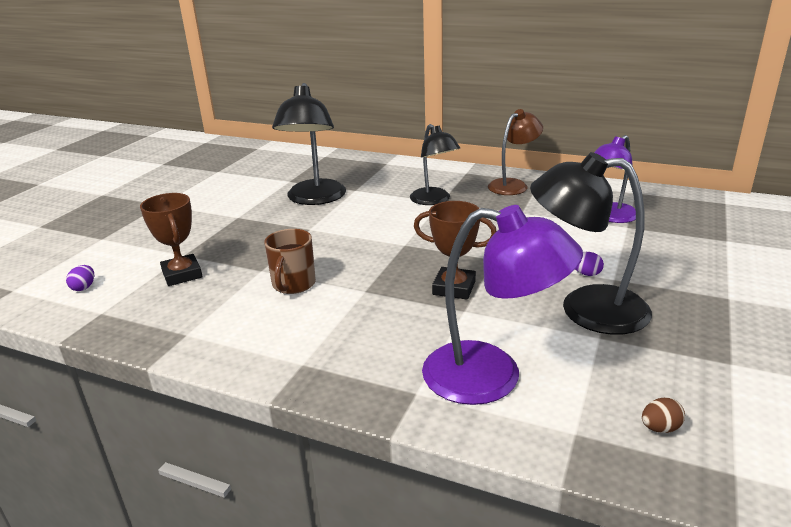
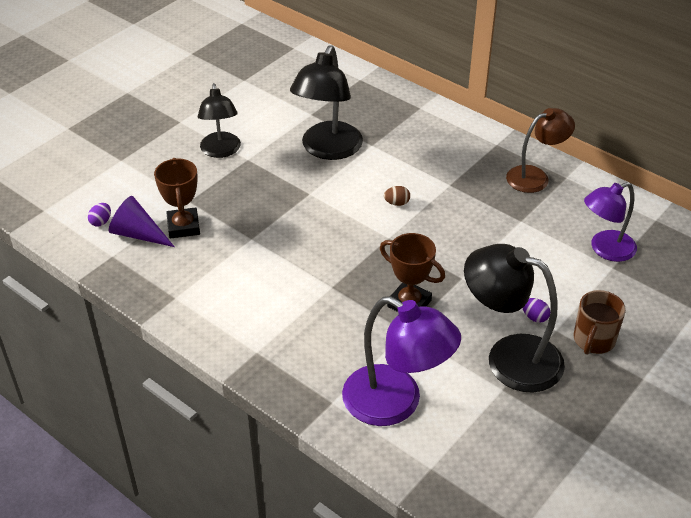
camera: 15 degrees right, 15 degrees up
(130, 289) = (138, 234): none -> purple cone
(293, 284) = (274, 263): brown mug -> brown mug (593, 340)
(434, 200) = (443, 181): black lamp -> black lamp (221, 151)
(660, 428) = (495, 481): brown egg -> brown egg (397, 203)

